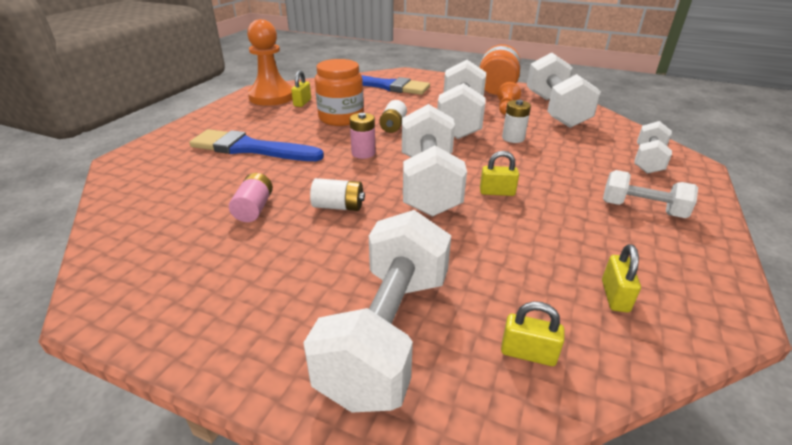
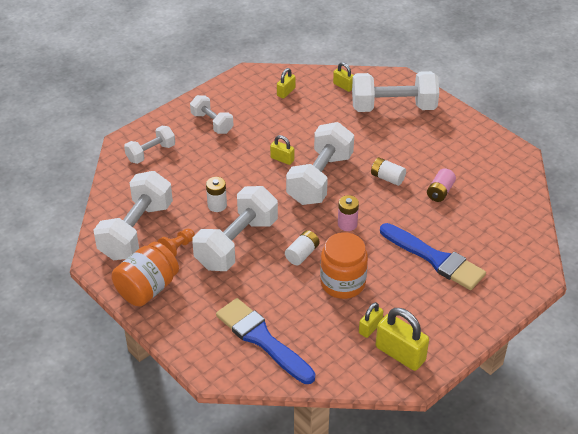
camera: 155 degrees left, 10 degrees up
(272, 97) = (400, 354): orange pawn -> yellow padlock
(387, 333) = (393, 107): white dumbbell -> white dumbbell turned 45 degrees clockwise

